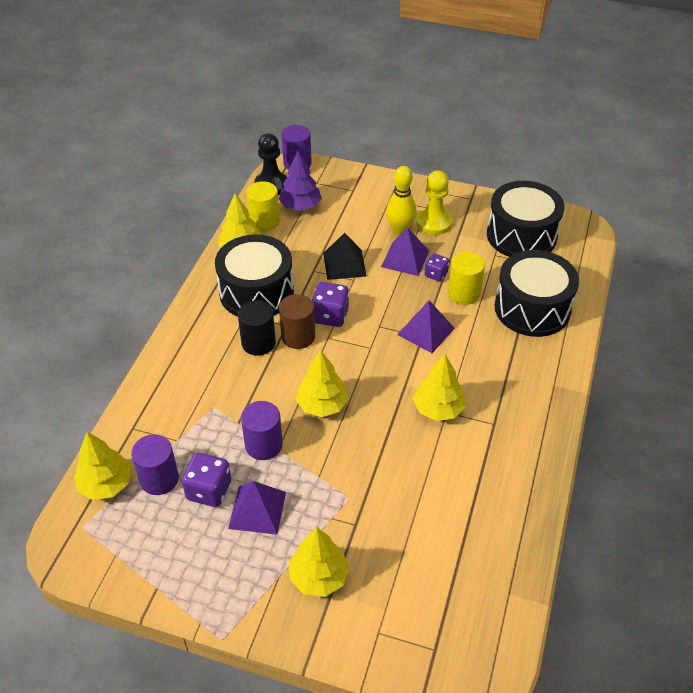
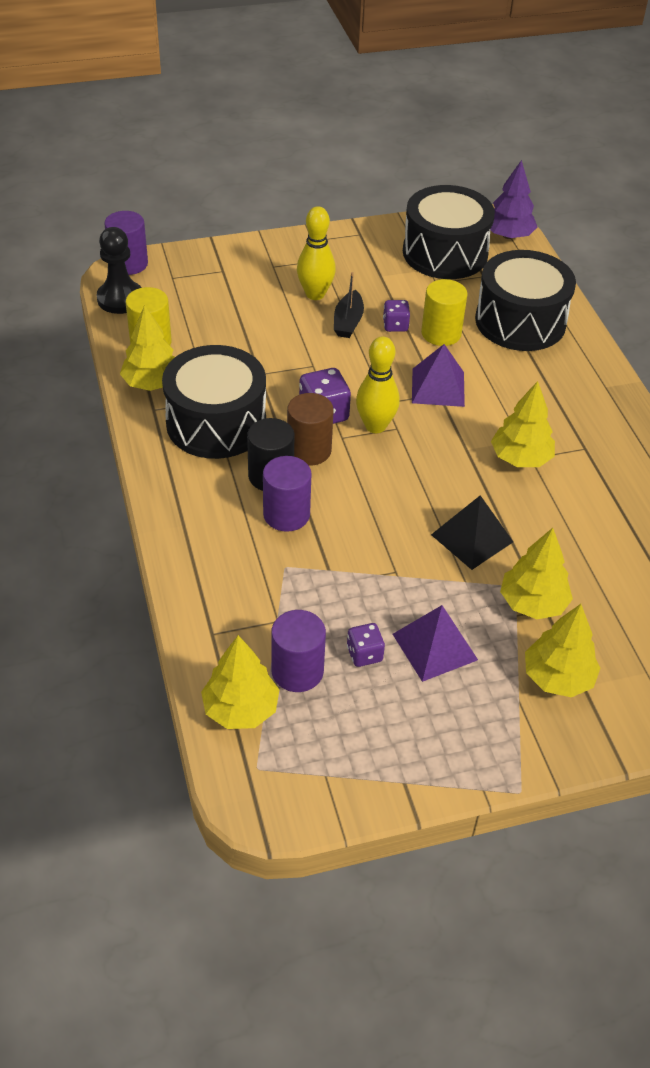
camera: 35 degrees left, 0 degrees up
(209, 490) = (364, 654): purple dice -> purple dice, size x0.62
(263, 445) = (378, 578): purple cylinder -> purple cylinder (286, 514)
(300, 206) = (178, 310): purple tree -> purple tree (508, 235)
(322, 405) = (401, 508): yellow tree -> yellow tree (533, 603)
(344, 264) = (288, 353): black pyramid -> black pyramid (472, 538)
(357, 339) = (375, 426): none -> yellow bowling pin
(405, 258) = (348, 322): purple pyramid -> black boat
(433, 223) = (344, 273): yellow pawn -> none

